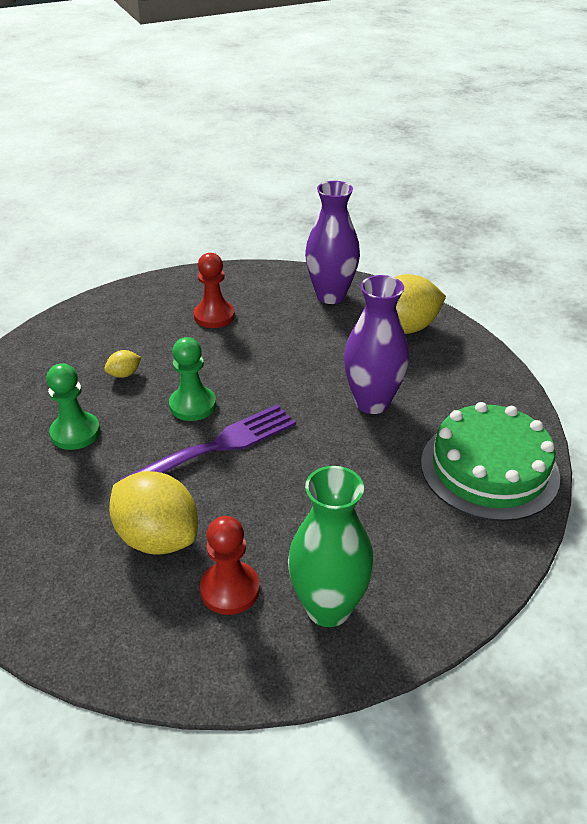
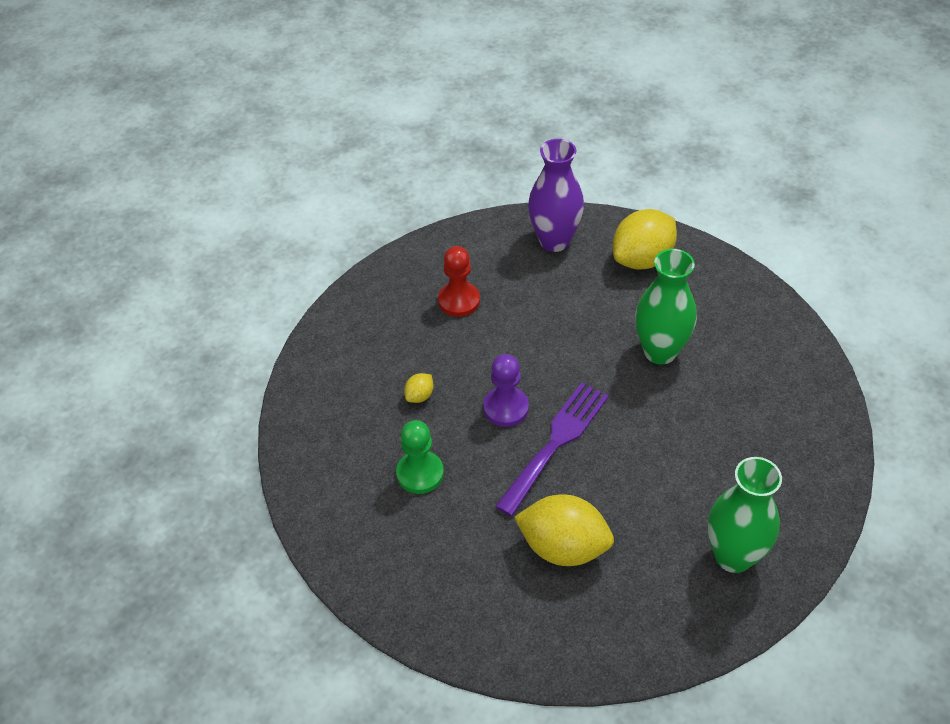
camera: 20 degrees left, 10 degrees up
(193, 405) = (506, 408): green pawn -> purple pawn
(230, 589) = (650, 570): red pawn -> none
(372, 402) = (660, 351): purple vase -> green vase
(489, 469) = (789, 386): green cake -> none

